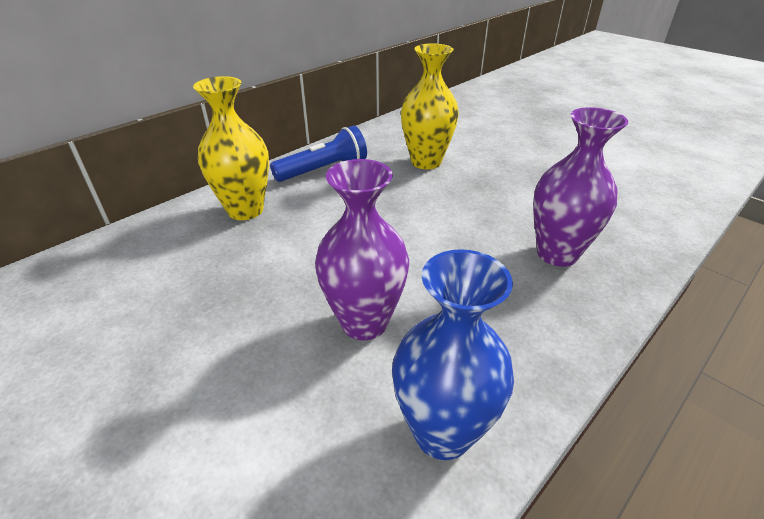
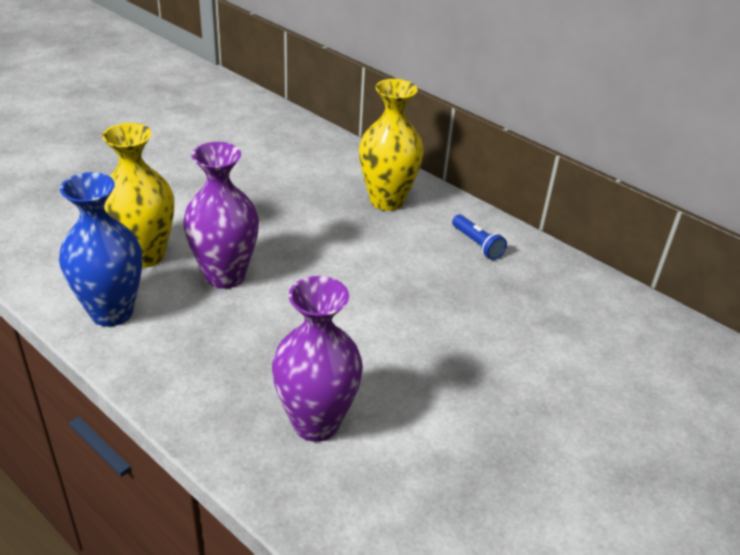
camera: 85 degrees right, 0 degrees up
(323, 170) = (477, 244): blue flashlight -> blue flashlight, size x0.59
(426, 162) = (519, 329): yellow vase -> yellow vase (145, 255)

